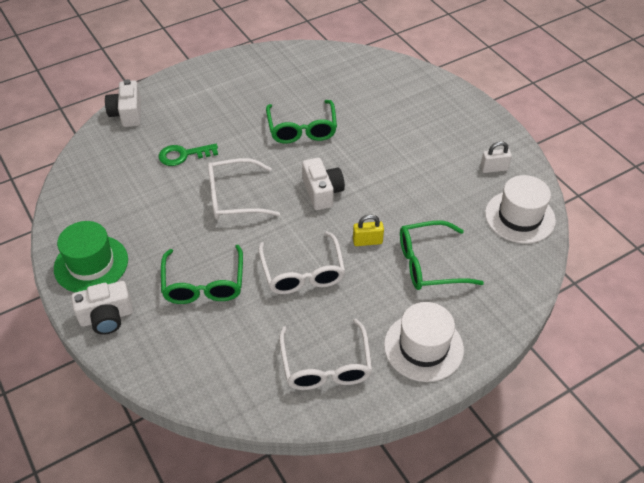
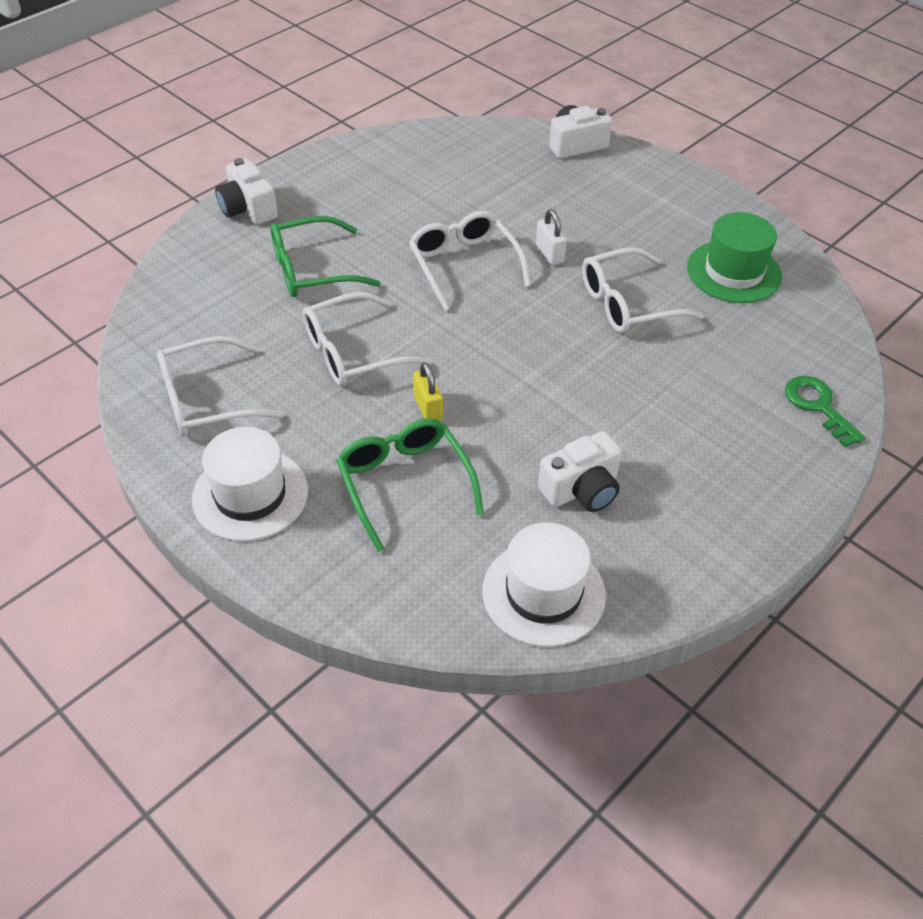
camera: 75 degrees right, 0 degrees up
(91, 264) = (320, 179): green hat -> green hat (733, 272)
(183, 155) = (523, 206): green key -> green key (818, 406)
(302, 129) = (627, 303): green glasses -> white glasses
(322, 192) = (507, 346): white camera -> white camera (581, 489)
(494, 168) = (647, 546): white padlock -> white padlock (549, 254)

